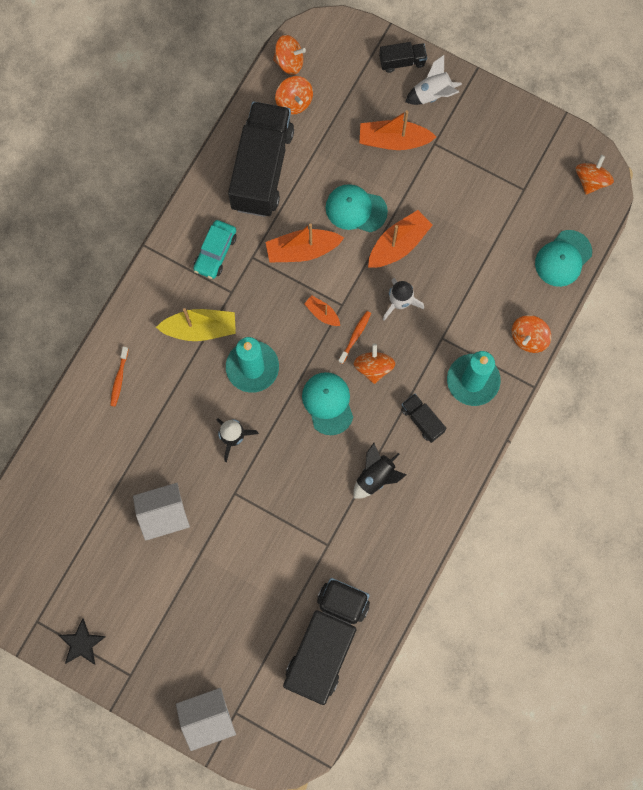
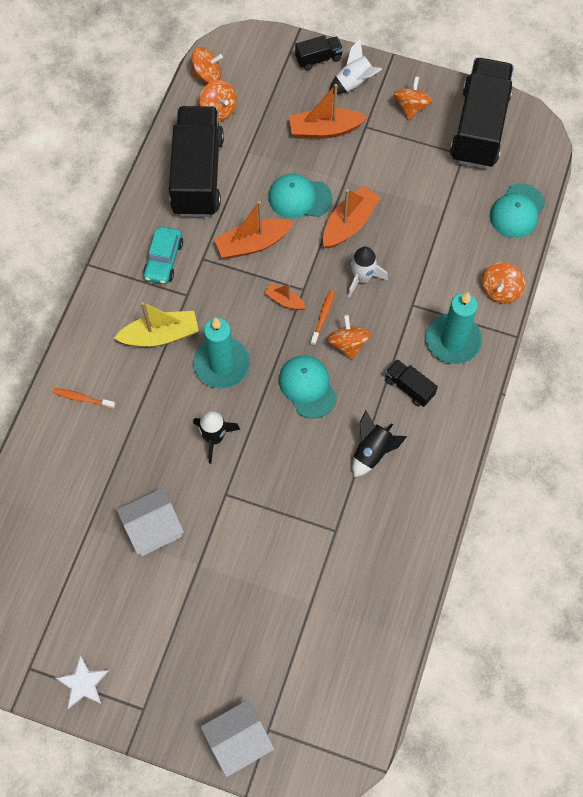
camera: 10 degrees left, 10 degrees down
(82, 643) = (83, 683): black star -> white star
(119, 379) = (82, 398): orange toothbrush -> orange toothbrush turned 105 degrees clockwise
(326, 641) = (354, 633): black truck -> black truck (479, 127)
(591, 180) = (527, 136): orange spinning top -> orange spinning top (411, 107)

